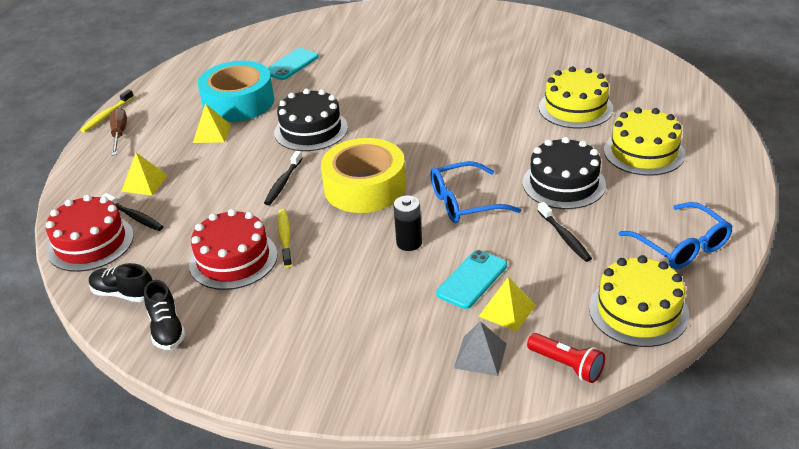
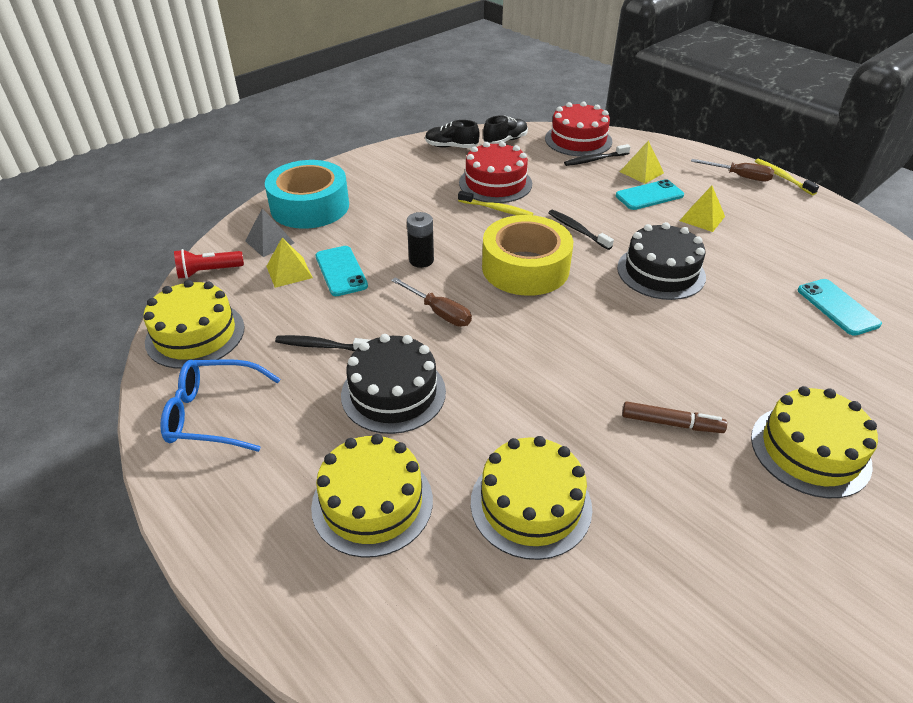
camera: 120 degrees right, 5 degrees up
(190, 166) = (649, 195): none -> turquoise phone
(238, 102) = (758, 247): turquoise tape -> turquoise tape (310, 206)
(437, 51) = (810, 450): none -> yellow cake
(464, 202) = (439, 312): blue glasses -> brown screwdriver
(465, 88) = (671, 423): none -> brown marker

